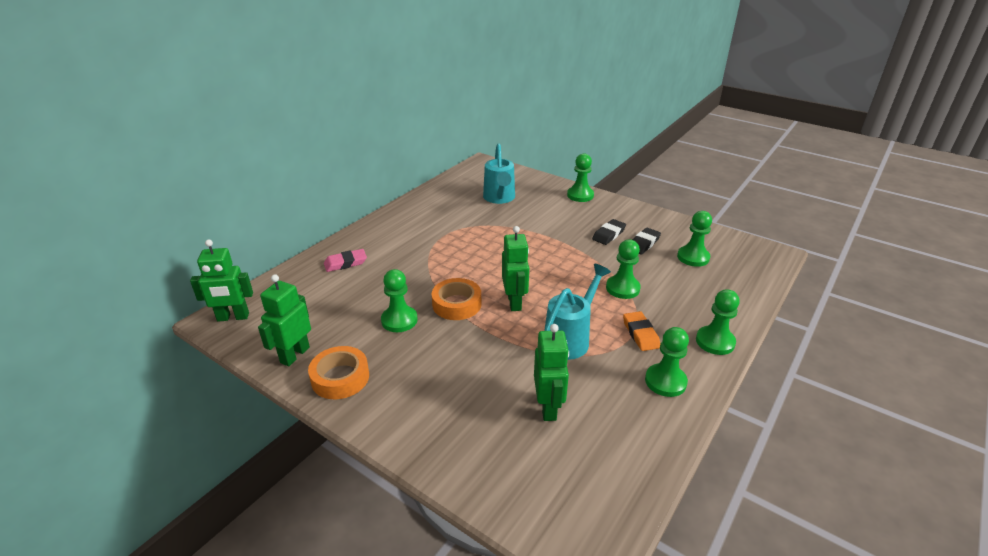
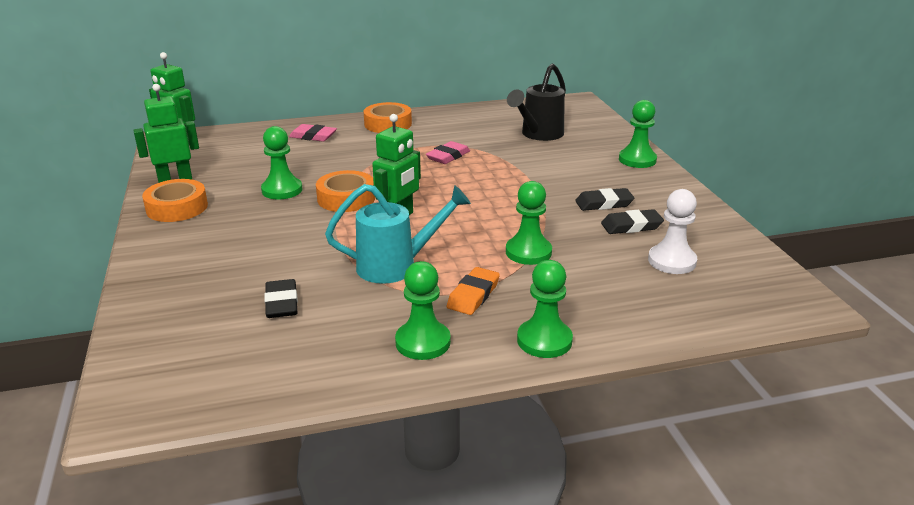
camera: 40 degrees right, 5 degrees down
(386, 229) = (388, 124): none -> orange tape
(470, 239) = (448, 156): none -> pink eraser
(499, 198) = (539, 135): turquoise watering can -> black watering can
(548, 407) = (281, 303): green robot -> black eraser
(693, 257) = (672, 261): green pawn -> white pawn

